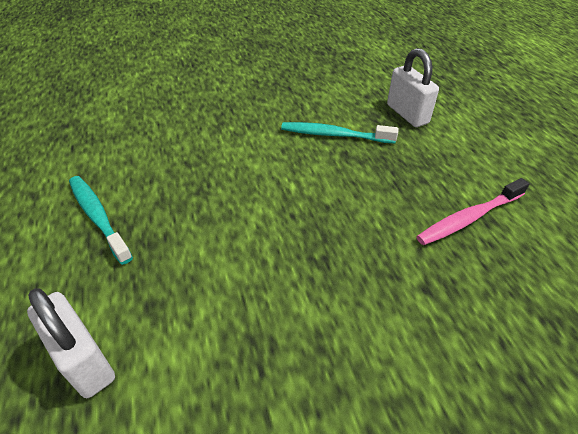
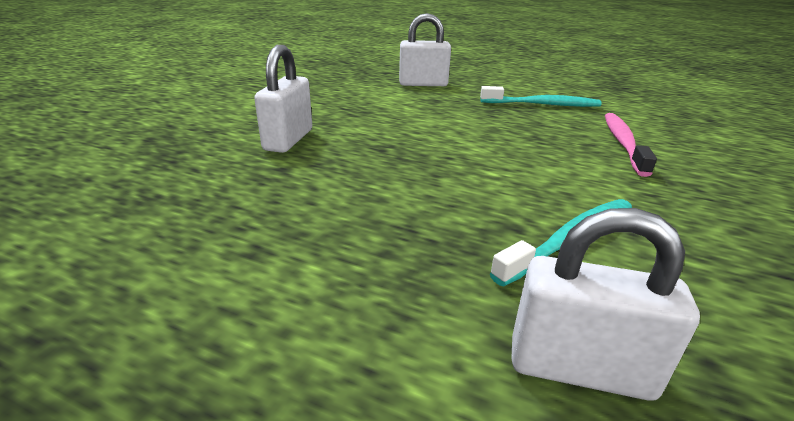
camera: 130 degrees right, 15 degrees down
(388, 333) = (288, 140): none -> white padlock
(469, 218) = (284, 238): pink toothbrush -> pink toothbrush (623, 143)

